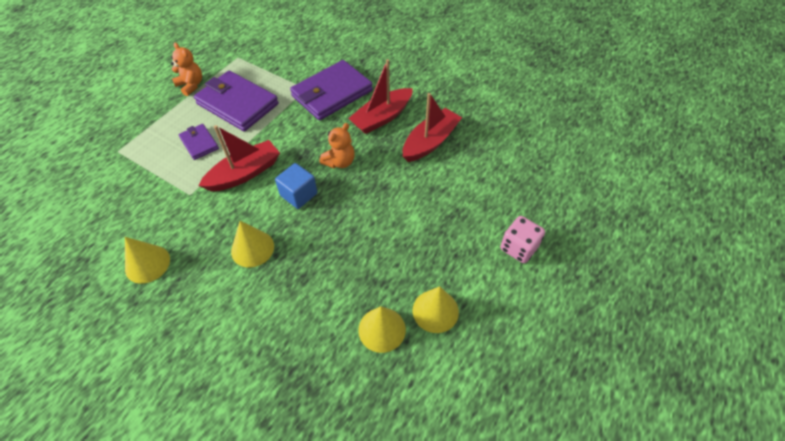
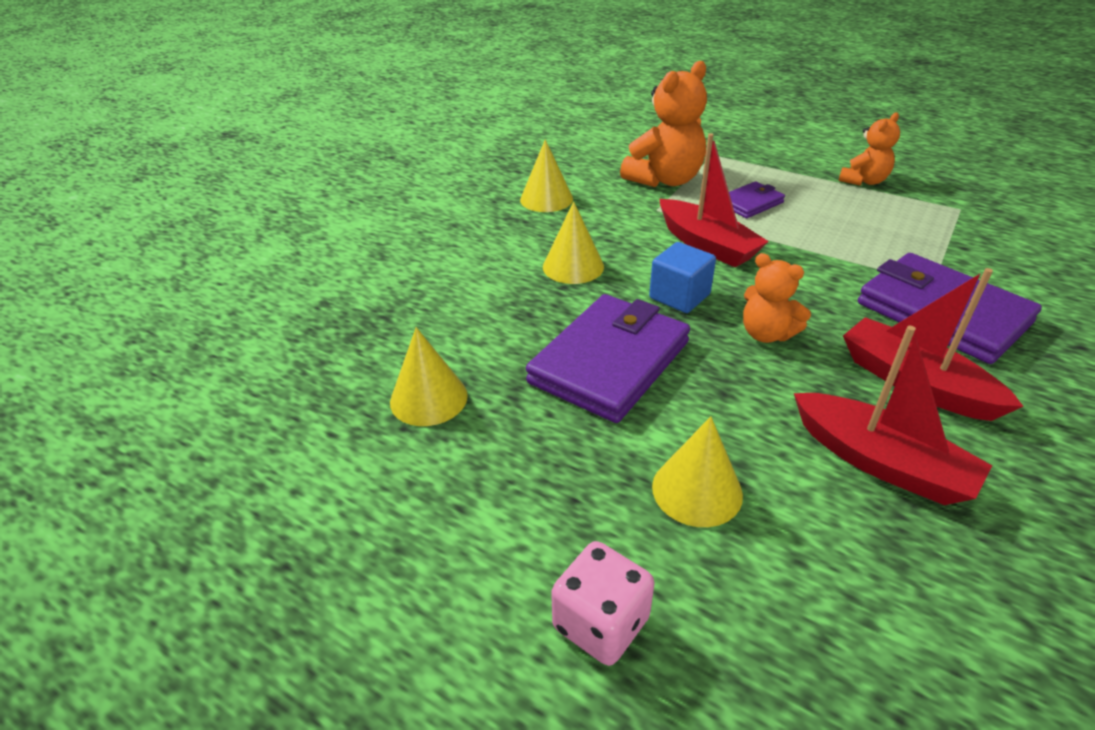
camera: 90 degrees right, 15 degrees down
(147, 184) = (665, 180): none -> orange teddy bear
(237, 104) = (848, 222): purple wallet -> purple wallet (609, 362)
(435, 311) = (453, 465): yellow cone -> yellow cone (697, 490)

